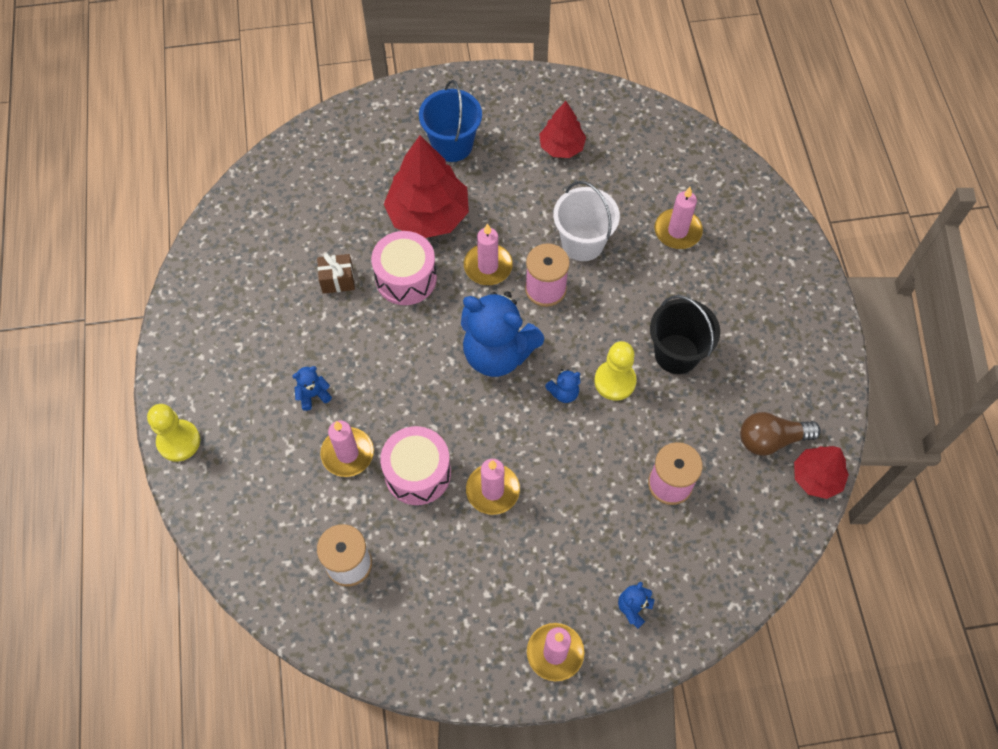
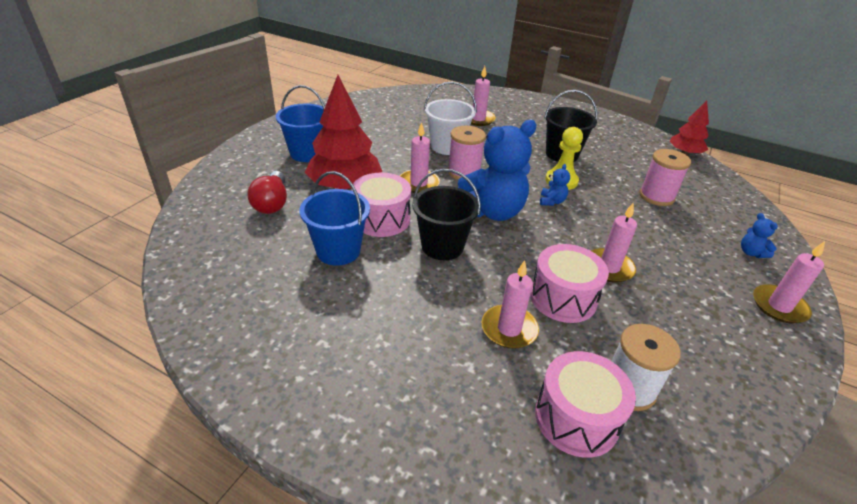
camera: 55 degrees left, 25 degrees down
(179, 441) = (375, 456): yellow pawn -> none
(293, 541) = (576, 418): none -> pink drum
(313, 395) = (429, 320): blue teddy bear -> none
(338, 280) = (338, 251): brown gift -> blue bucket
(355, 186) = (272, 203): none -> red light bulb
(409, 347) = (442, 246): none -> black bucket
(561, 147) = (371, 123): red tree -> none
(771, 439) = (648, 154): brown light bulb -> none

